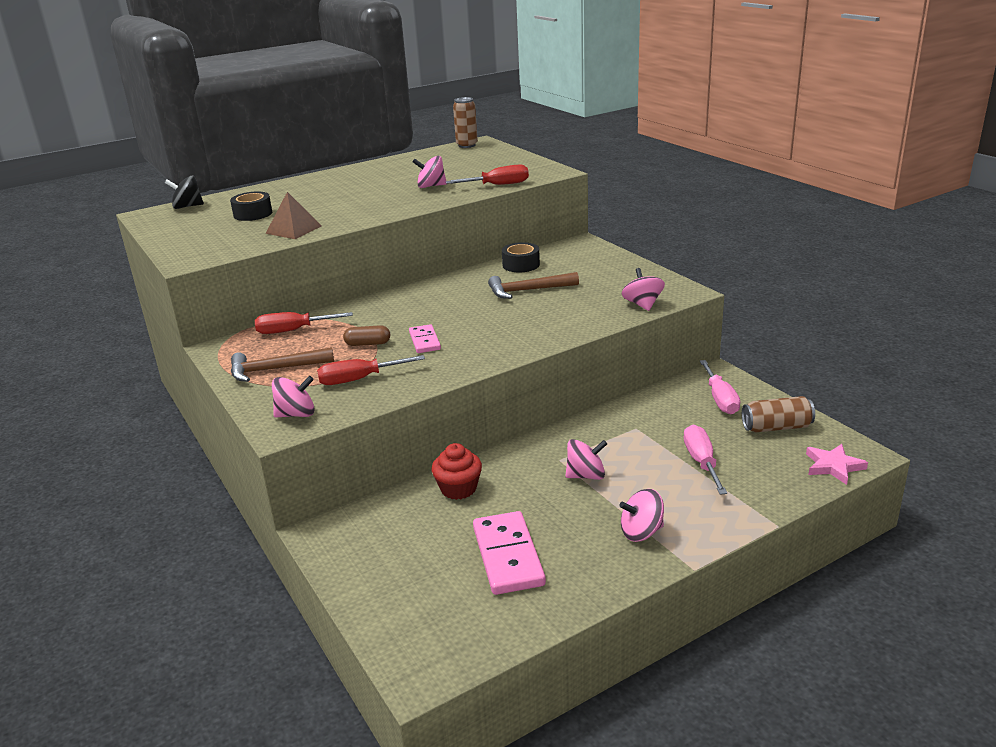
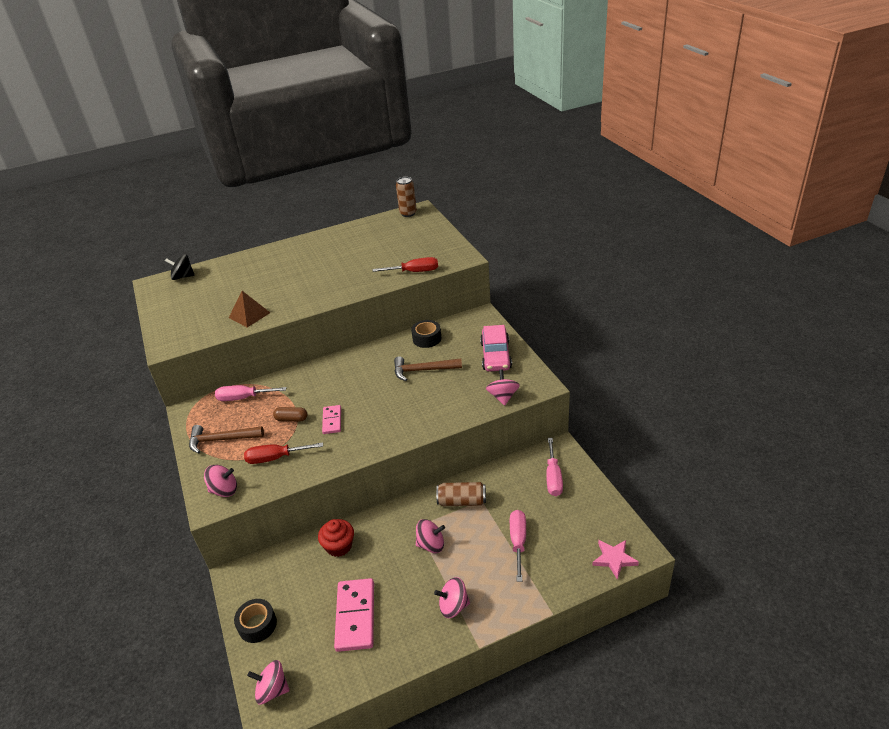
camera: 10 degrees right, 10 degrees up
(253, 214) = (226, 291): black tape -> black tape (257, 625)
(293, 330) = (243, 398): red screwdriver -> pink screwdriver
(431, 186) = (364, 268): pink spinning top -> pink spinning top (272, 690)
(616, 272) = (495, 355): none -> pink car
(776, 427) = (585, 512): brown can -> brown can (462, 501)

